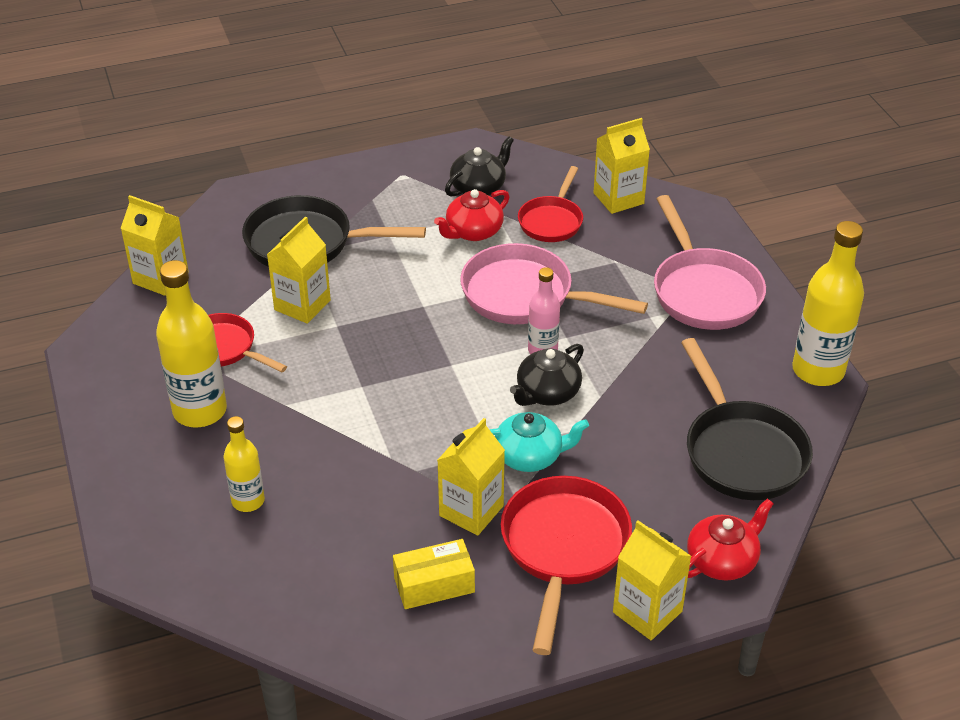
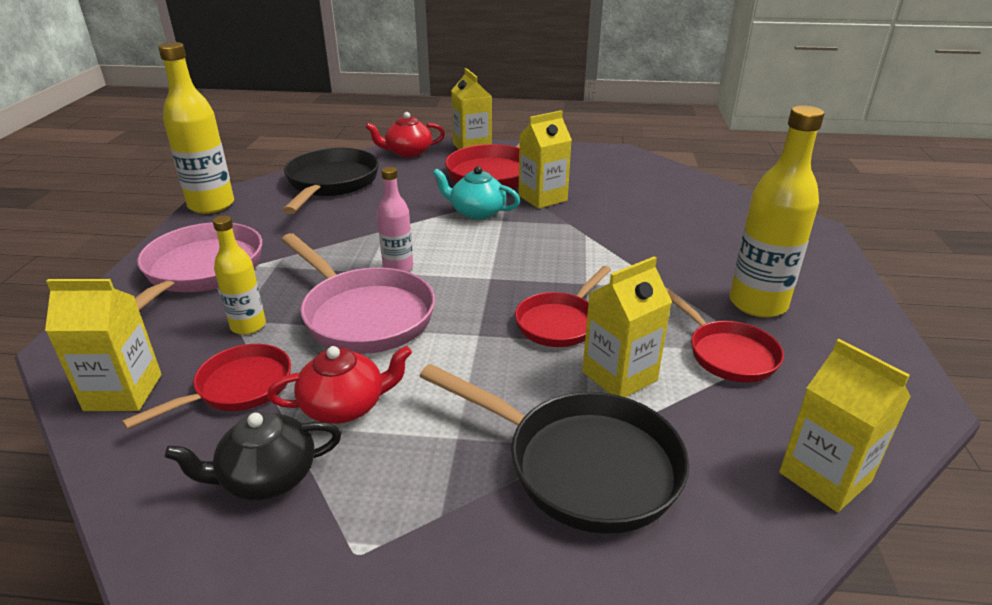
camera: 155 degrees left, 10 degrees down
(248, 501) = (714, 237): yellow bottle -> yellow bottle (248, 326)
(365, 337) = (560, 322): none -> red pan
(434, 585) = (590, 177): yellow box -> none
(547, 393) = (426, 241): black teapot -> none

